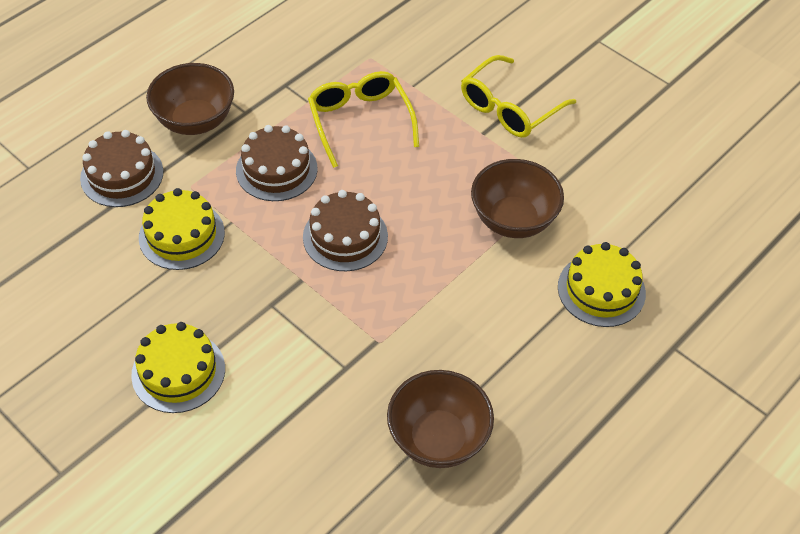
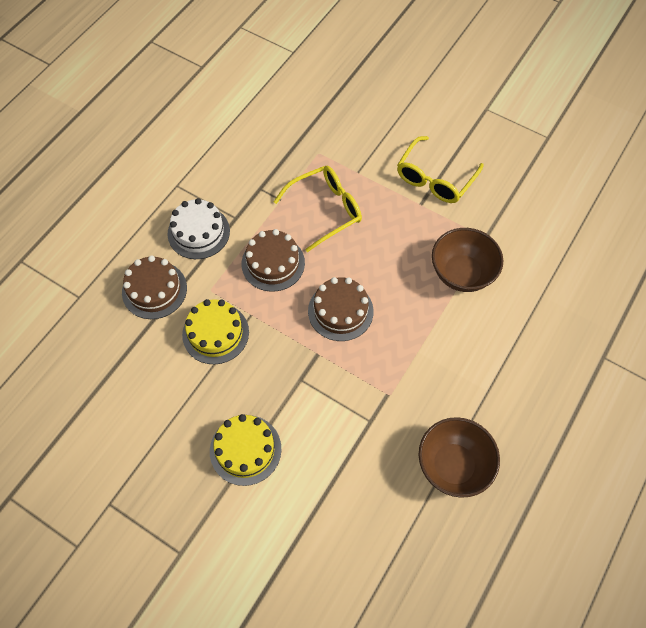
camera: 10 degrees left, 10 degrees up
(195, 121) = (198, 232): brown bowl -> white cake
(360, 121) = (325, 210): yellow glasses -> yellow glasses turned 90 degrees clockwise
(601, 290) = (540, 320): yellow cake -> none

